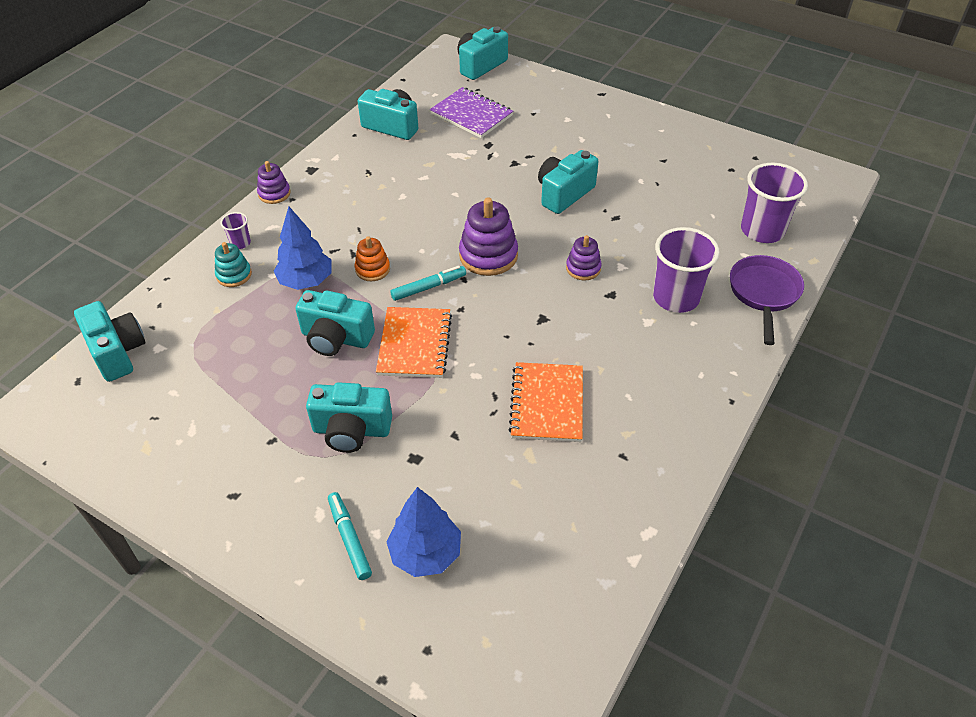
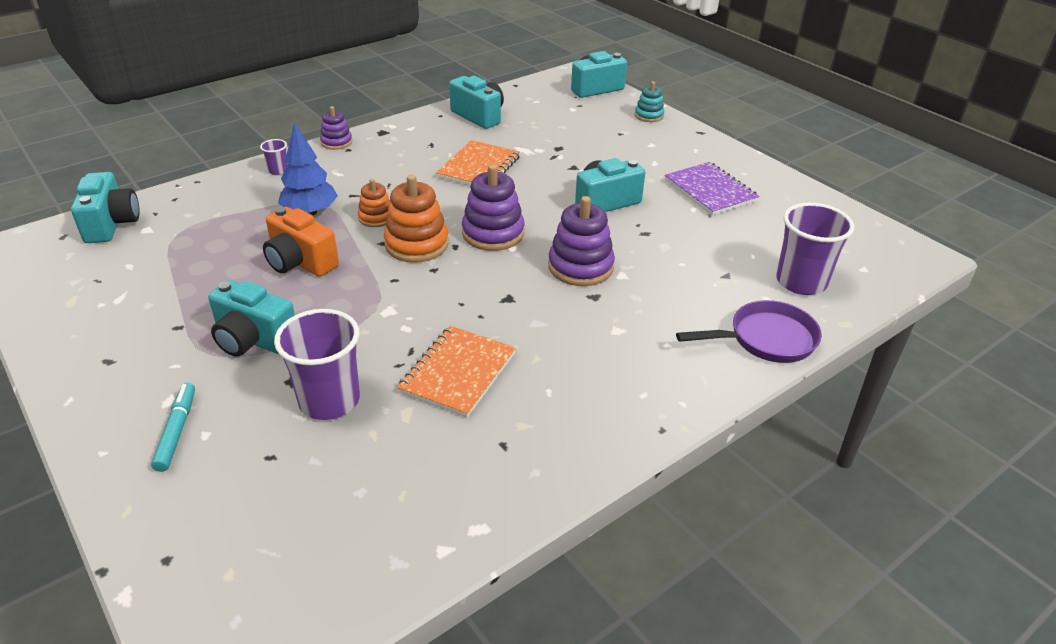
camera: 20 degrees right, 10 degrees down
(234, 275) = (253, 192): turquoise stacking toy -> turquoise stacking toy (649, 116)
(336, 338) = (300, 262): turquoise camera -> orange camera
(415, 344) = (368, 286): orange notebook -> orange notebook (479, 167)
(426, 553) = (236, 468): blue tree -> none
(429, 287) = (416, 244): turquoise marker -> orange stacking toy
(471, 115) = (559, 122): purple notebook -> purple notebook (710, 191)
(583, 268) = (580, 267): purple stacking toy -> purple stacking toy, size x1.71
(676, 297) = (662, 317): purple cup -> purple cup (329, 400)
(763, 294) = (766, 339): purple pan -> purple pan turned 45 degrees clockwise

